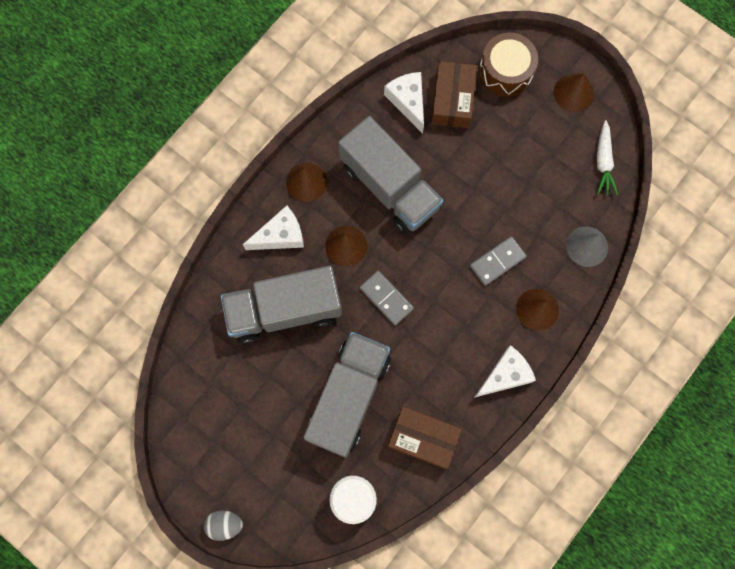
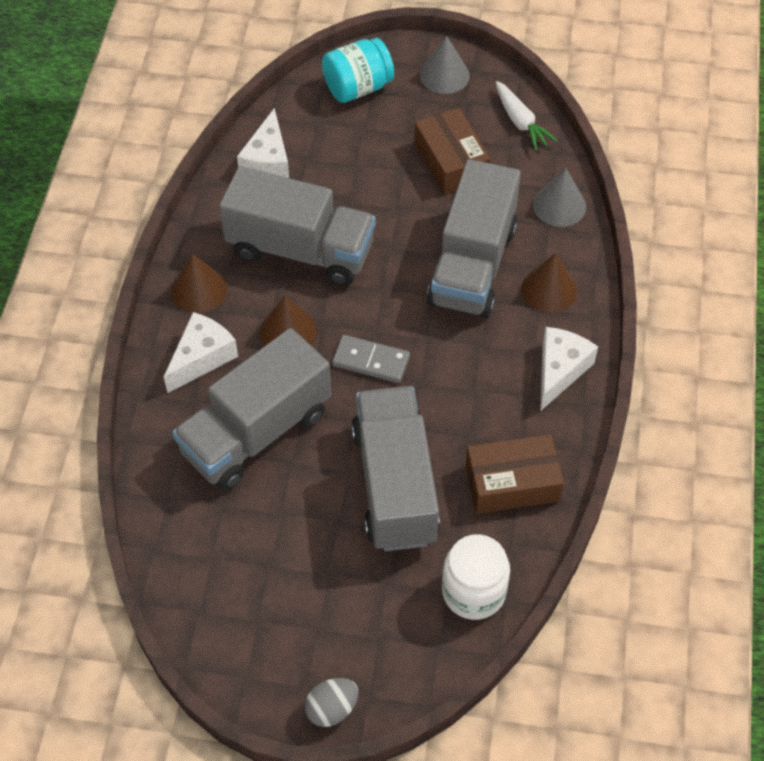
camera: 30 degrees left, 20 degrees down
(408, 102) = (268, 161): white cheese -> white cheese turned 120 degrees counterclockwise
(452, 100) = (317, 138): brown box -> brown box (451, 162)
(497, 261) = (472, 265): grey domino -> grey truck
(505, 71) = (358, 88): brown drum -> turquoise jar
(573, 93) = (444, 75): brown cone -> grey cone

